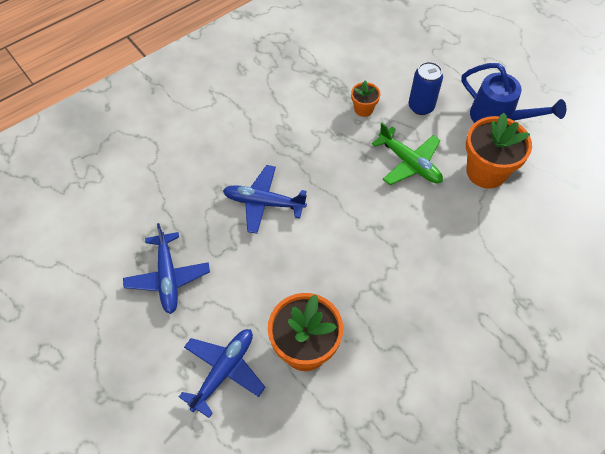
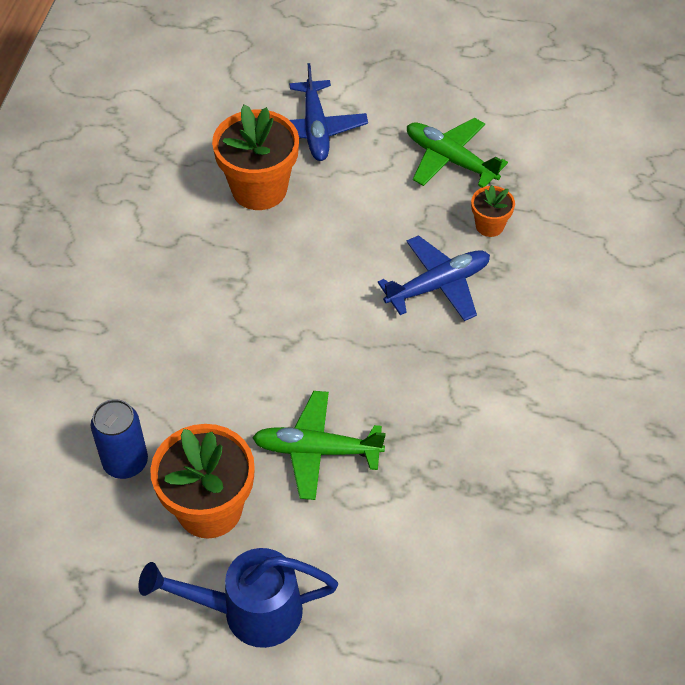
camera: 140 degrees right, 5 degrees down
(168, 277) = (450, 159): blue plane -> green plane
(363, 109) = (443, 487): orange flower pot -> orange flower pot (489, 225)
(421, 106) = (371, 550): blue can -> blue can (125, 462)

